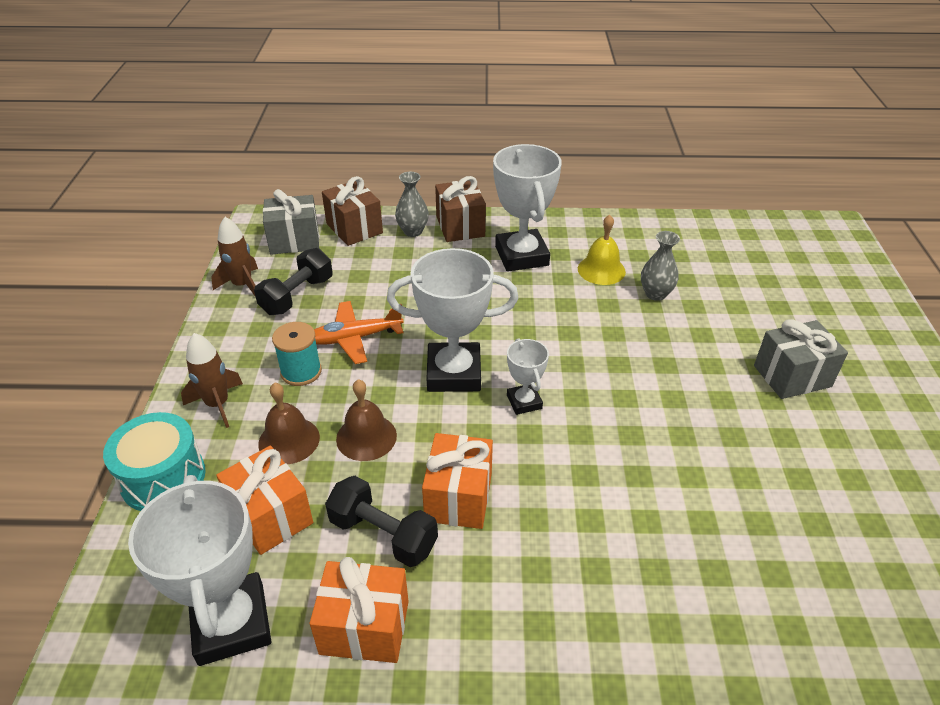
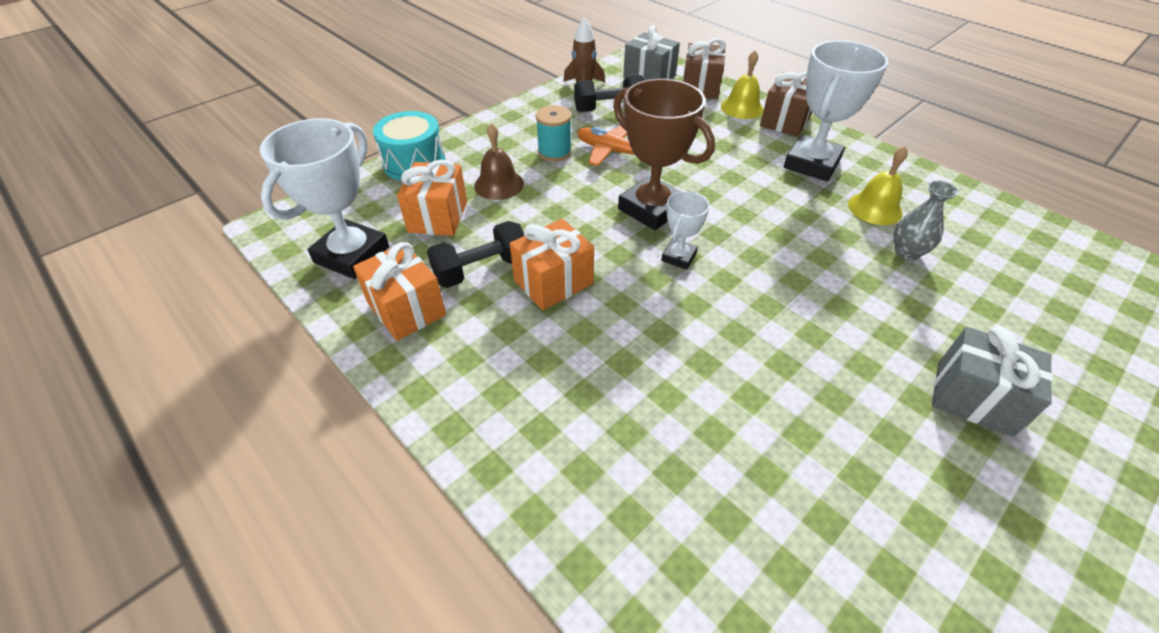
camera: 45 degrees right, 5 degrees up
(218, 404) = (487, 143): brown rocket -> none
(366, 437) = (544, 211): brown bell -> none
(383, 534) = (481, 269): black dumbbell -> black dumbbell turned 75 degrees clockwise
(413, 231) = (742, 108): grey vase -> yellow bell
(454, 373) = (651, 209): white trophy -> brown trophy

